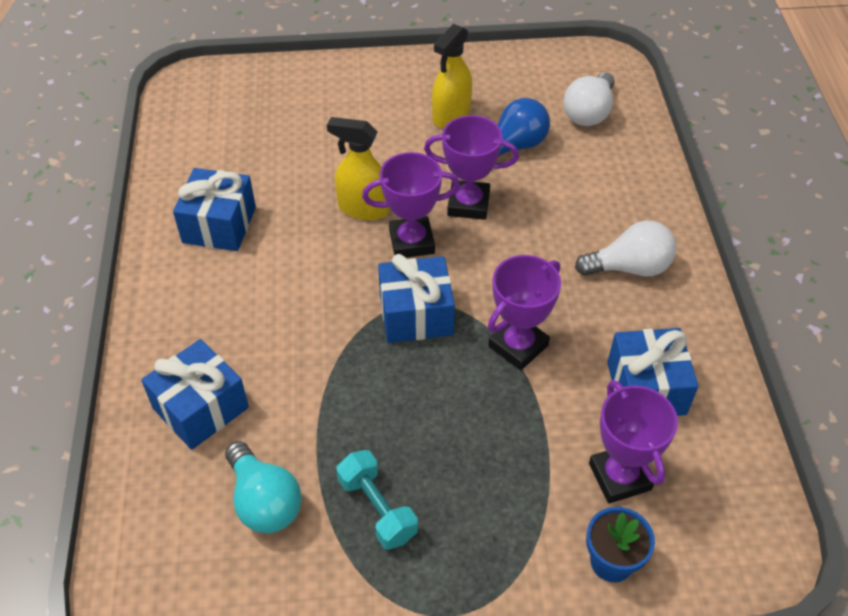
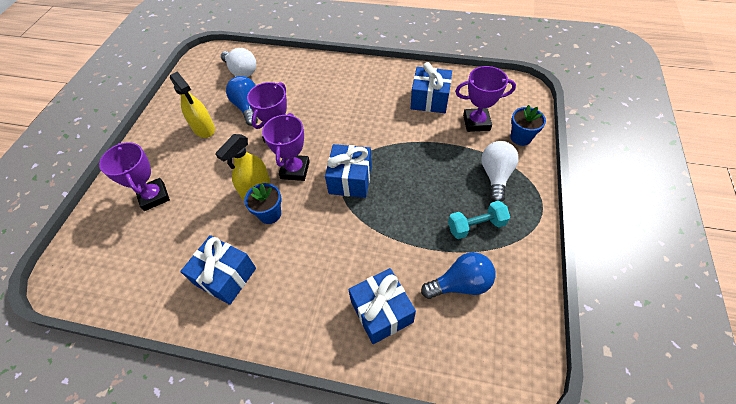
camera: 70 degrees left, 5 degrees up
(264, 501) = (460, 284): turquoise light bulb -> blue light bulb
(325, 238) = (270, 214): none -> blue flower pot
(518, 346) = (388, 140): purple trophy -> purple trophy (154, 196)
(629, 267) = (355, 85): white light bulb -> white light bulb (495, 176)

